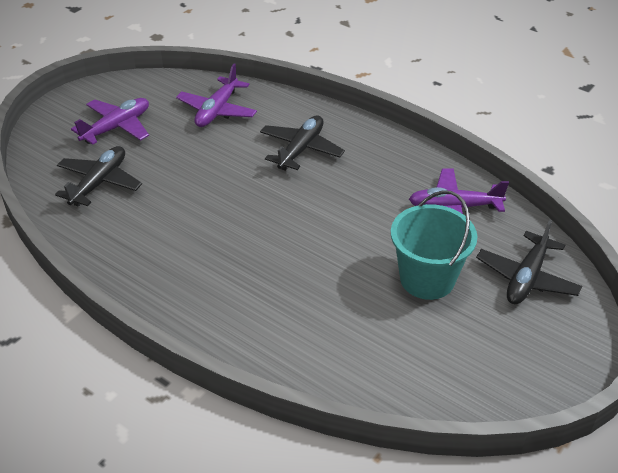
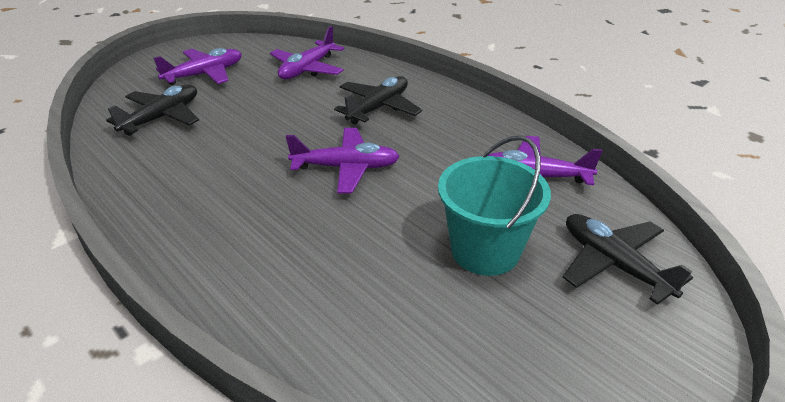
camera: 10 degrees right, 5 degrees down
(292, 217) = (346, 168): none -> purple plane
(527, 278) = (614, 264): black plane -> black plane turned 105 degrees clockwise

